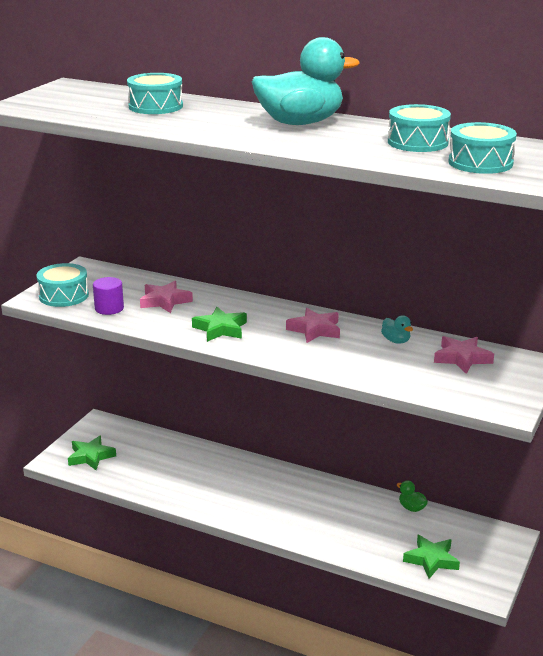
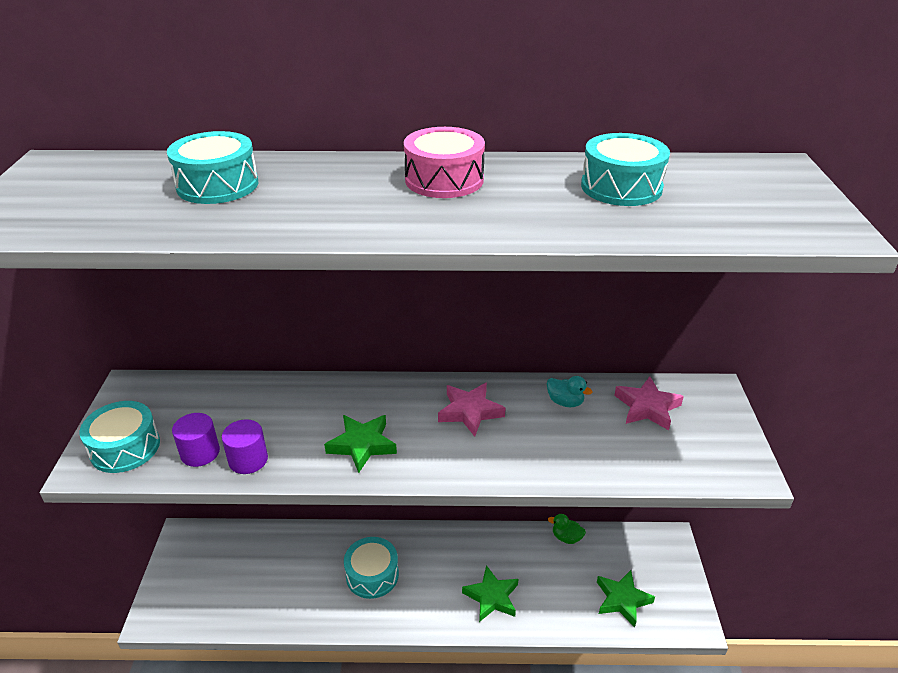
camera: 25 degrees left, 10 degrees up
(91, 456) = (196, 593): green star -> green star (491, 597)
(138, 319) = (248, 460): none -> purple cylinder
(165, 301) = (266, 417): pink star -> none
(300, 123) = (444, 180): turquoise duck -> pink drum
(480, 163) = (733, 210): turquoise drum -> turquoise drum (372, 575)

